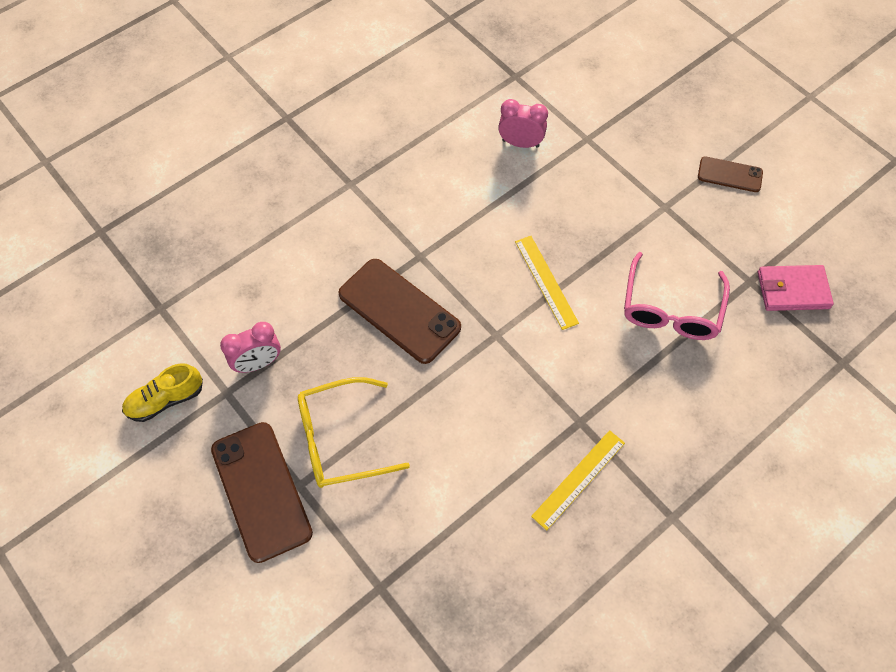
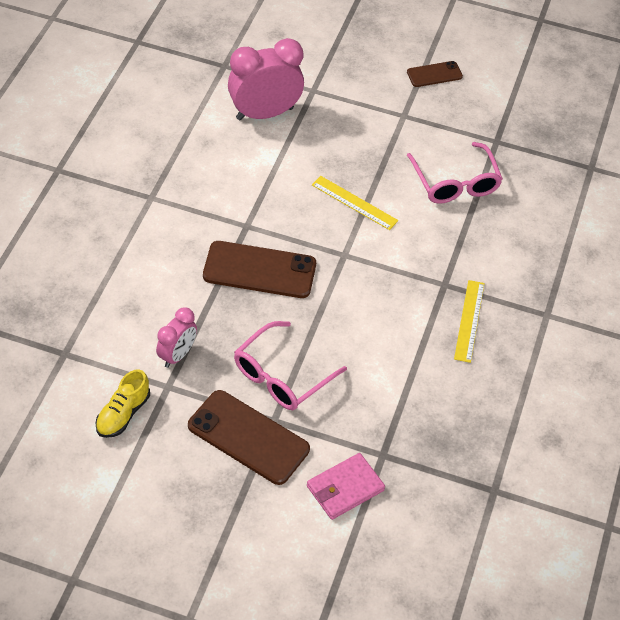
camera: 35 degrees left, 10 degrees down
(340, 440) = (281, 376): yellow glasses -> pink glasses
(520, 143) = (264, 113): pink clock -> pink clock, size x1.77
(792, 290) = (528, 135): pink wallet -> pink wallet (345, 488)

